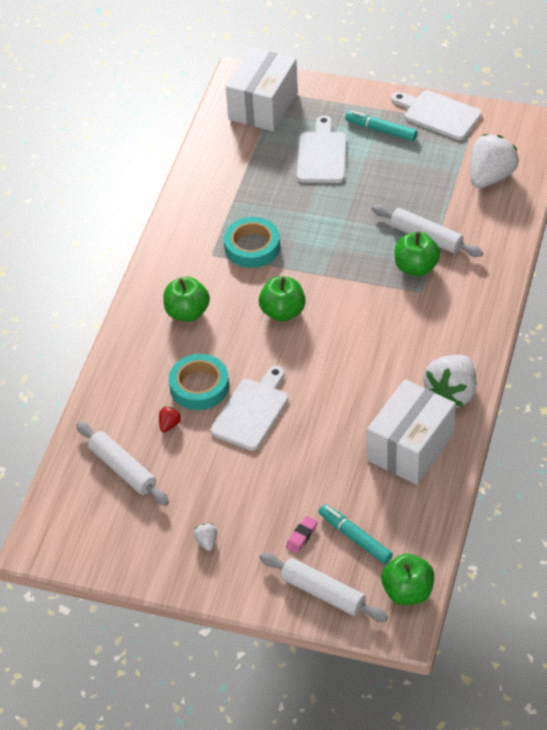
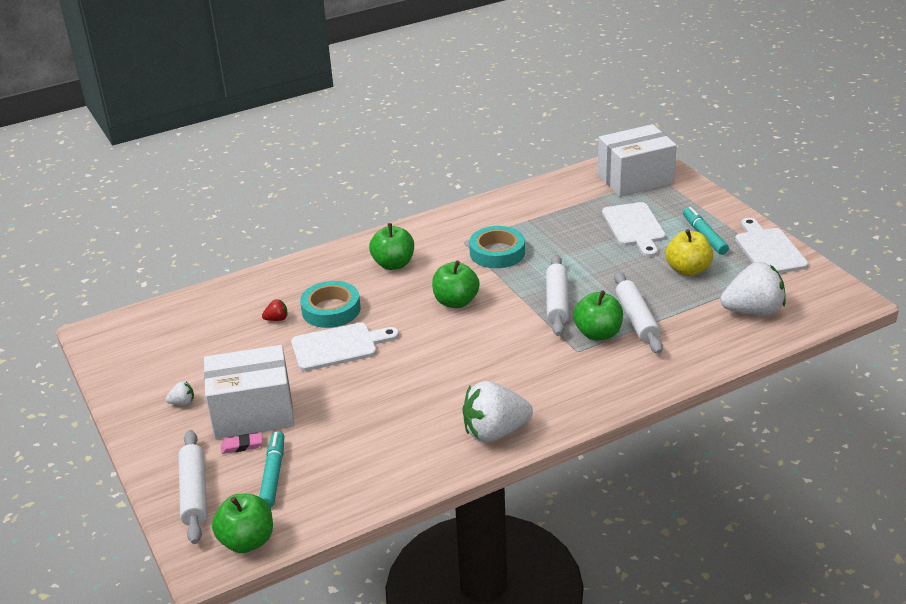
camera: 45 degrees right, 15 degrees down
(123, 469) = (209, 325): white rolling pin -> white rolling pin (557, 302)
(206, 542) = (182, 403): white strawberry -> white strawberry turned 45 degrees clockwise
(322, 155) = (634, 227): white cutting board -> white cutting board turned 120 degrees clockwise
(407, 170) = (688, 270): none -> yellow apple
(410, 447) = (406, 446): white box -> white box (253, 413)

